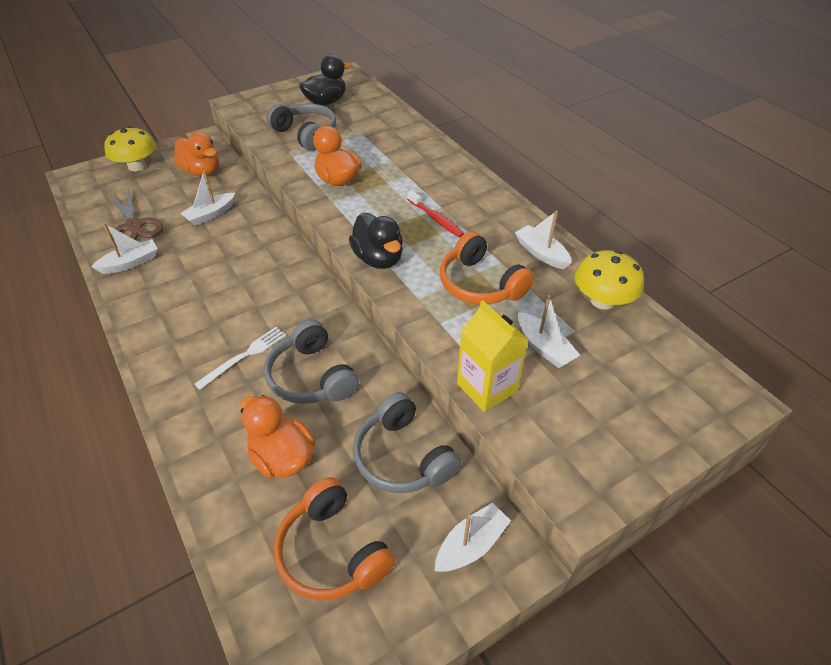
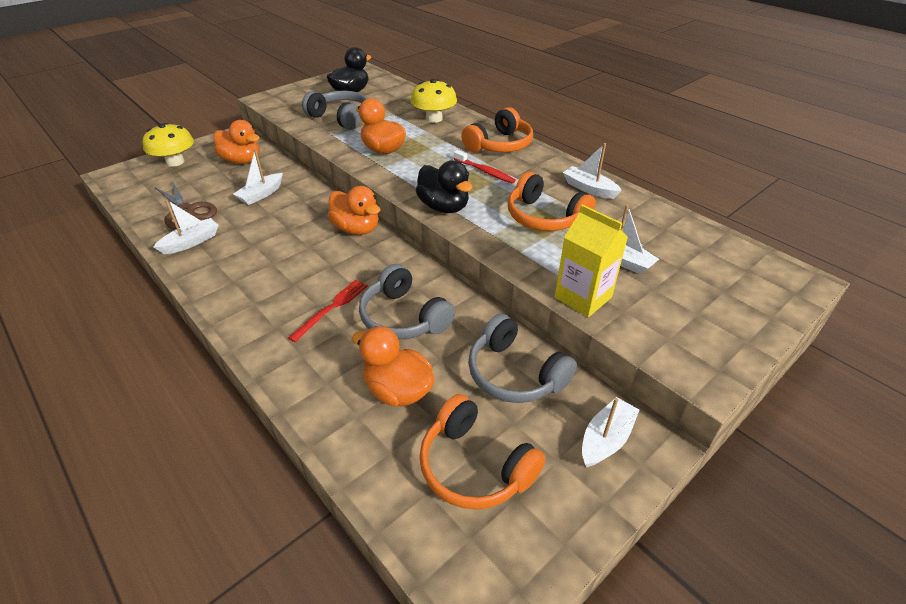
camera: 10 degrees left, 5 degrees down
(244, 356) = (331, 308): white fork -> red fork
(293, 267) = (356, 229): none -> orange duck
(463, 186) = (499, 145): none -> orange headphones
(602, 300) = (656, 219): yellow mushroom -> yellow mushroom (434, 119)

